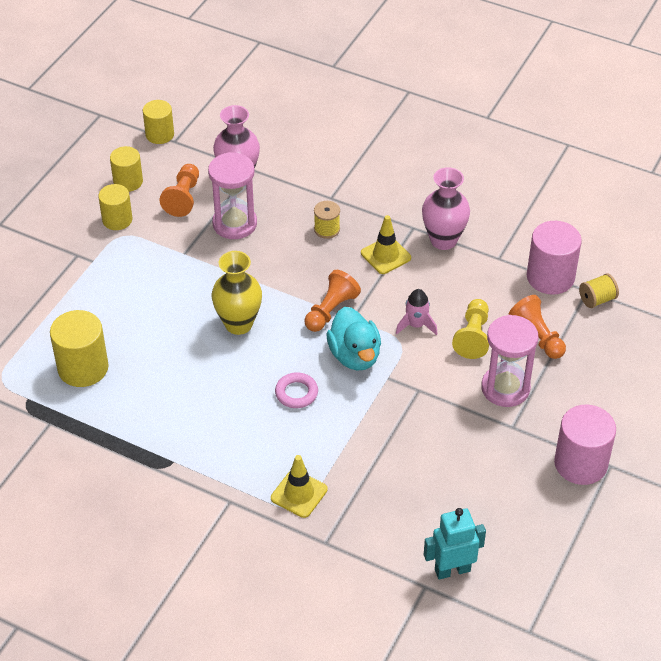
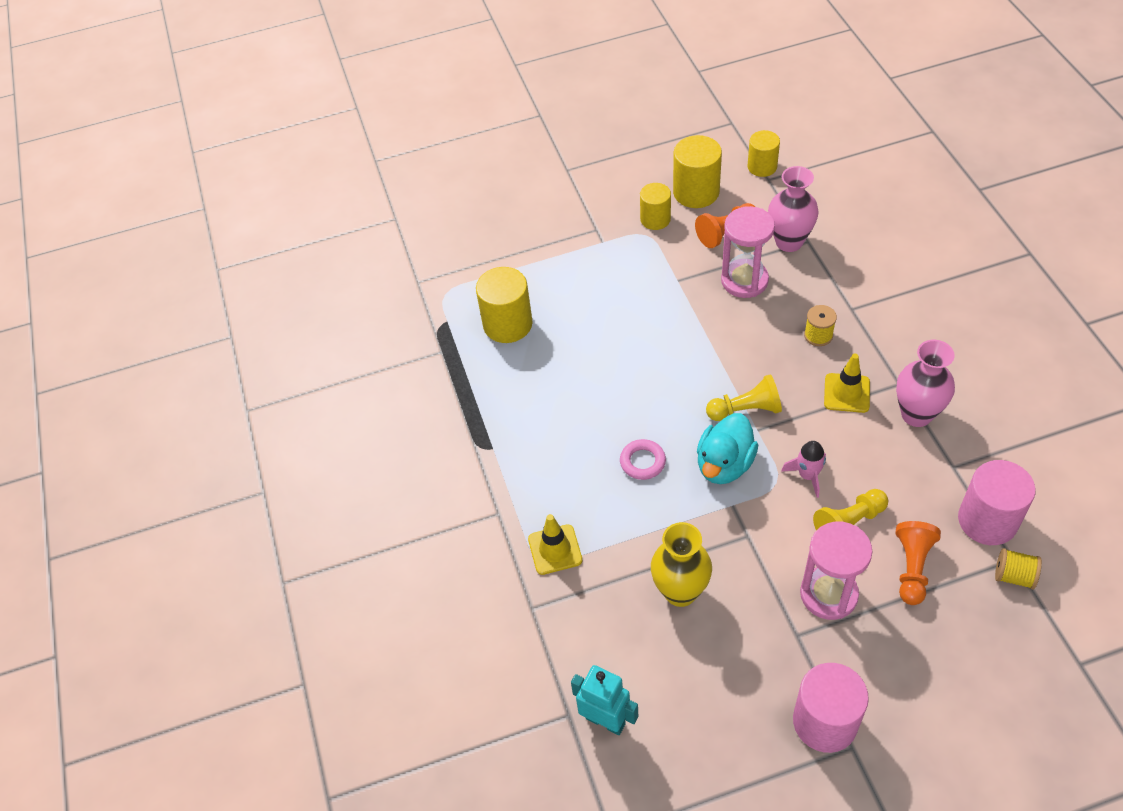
camera: 50 degrees right, 5 degrees up
(128, 182) = (696, 192): yellow cylinder -> yellow cylinder, size x1.54
(238, 324) = (658, 369): yellow vase -> yellow vase (680, 591)
(330, 310) = (746, 410): orange pawn -> yellow pawn

